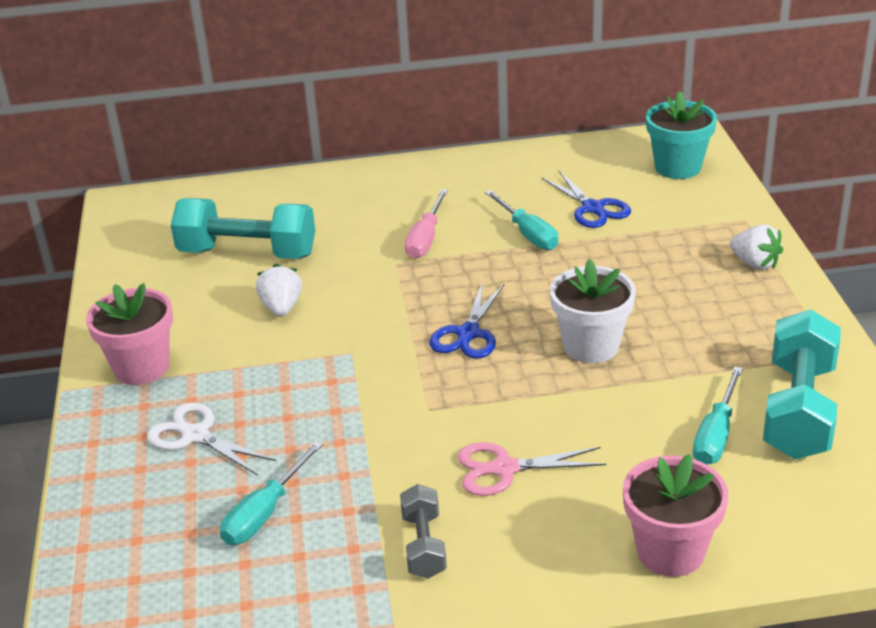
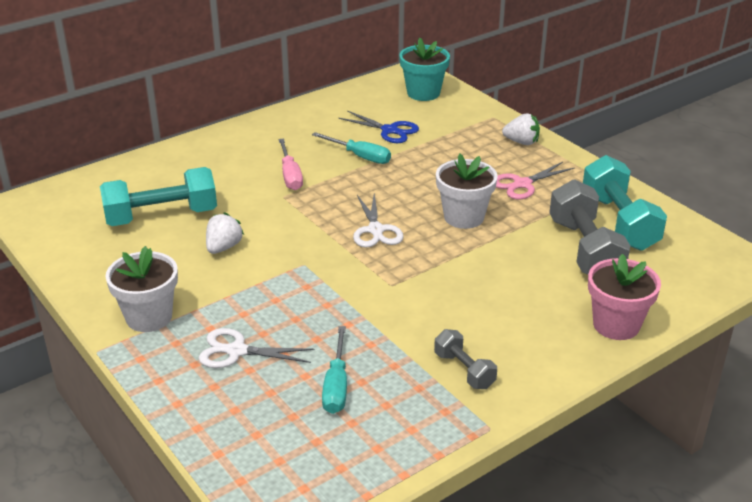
camera: 30 degrees left, 0 degrees up
(141, 367) = (149, 317): pink flower pot -> white flower pot
(281, 308) = (223, 247): white strawberry -> white strawberry turned 60 degrees clockwise
(468, 333) = (376, 230): blue scissors -> white scissors
(504, 469) = (474, 307): pink scissors -> pink scissors (522, 184)
(716, 435) = (584, 249): turquoise screwdriver -> grey dumbbell

